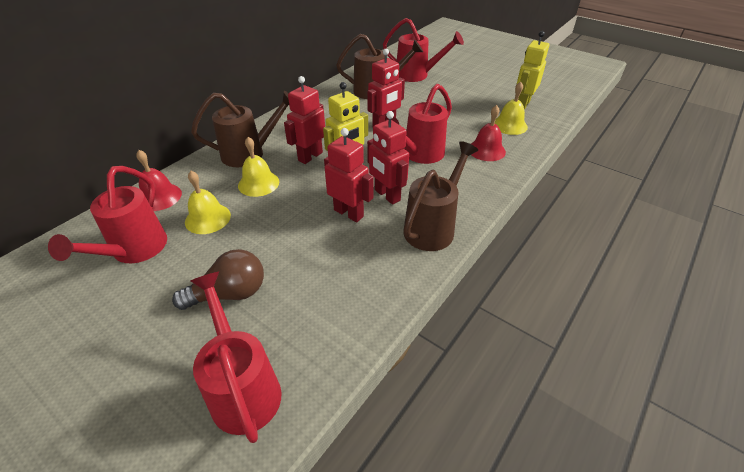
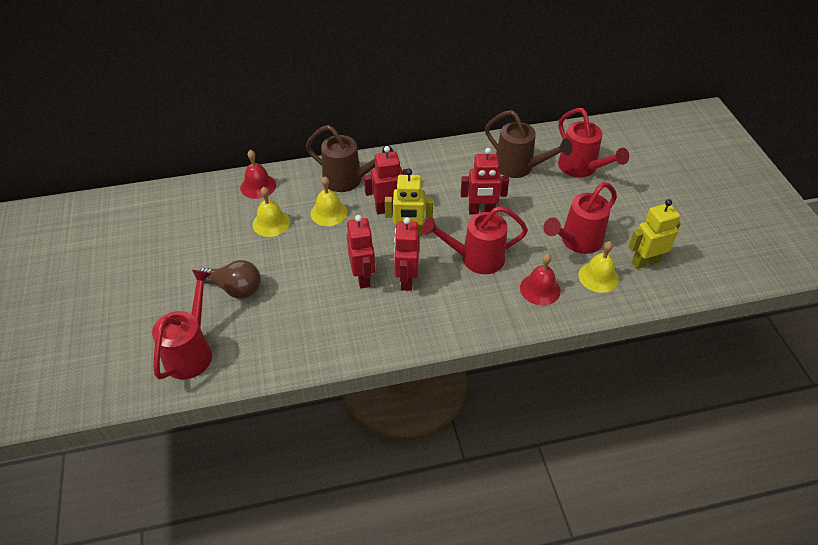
camera: 40 degrees right, 5 degrees up
(135, 250) = (211, 221): red watering can -> red watering can (577, 241)
(433, 227) = (408, 328): brown watering can -> none

